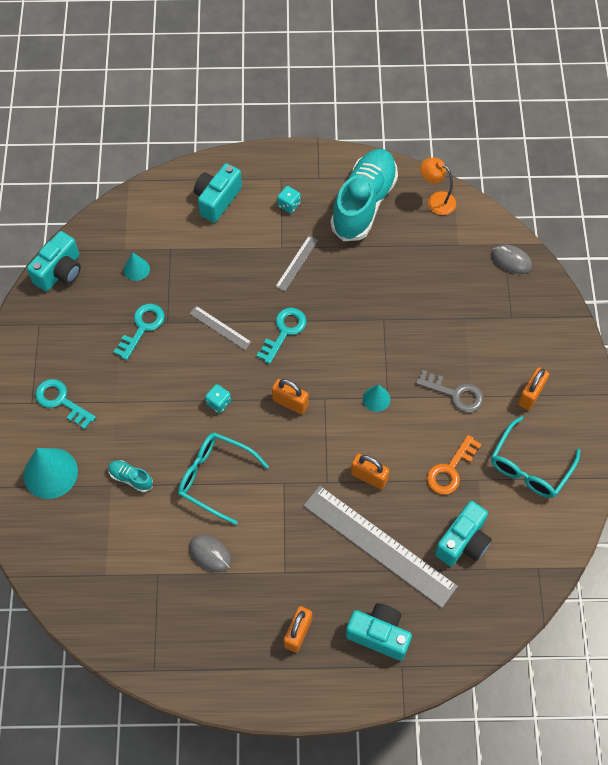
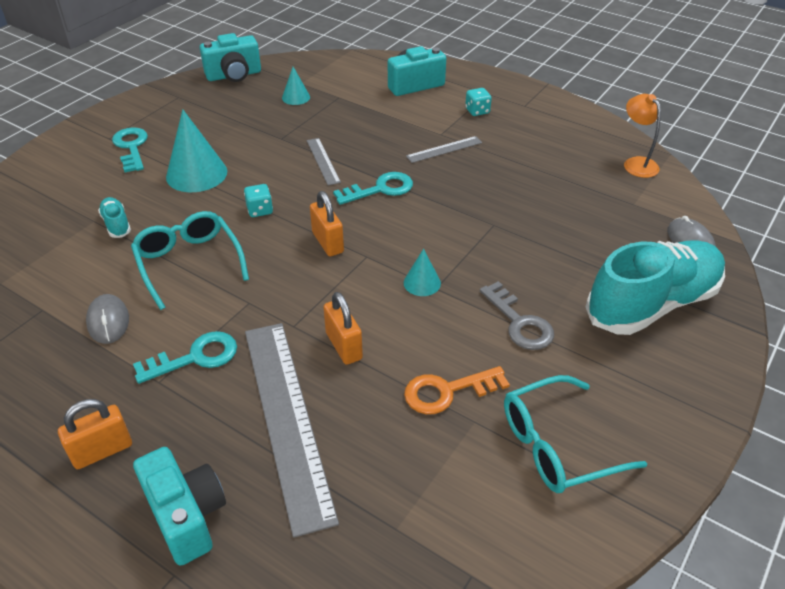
camera: 35 degrees right, 20 degrees down
(50, 473) = (59, 187): turquoise cone -> turquoise cone (196, 174)
(142, 327) = (256, 132): turquoise key -> turquoise key (195, 357)
(364, 203) = (554, 137): turquoise shoe -> turquoise shoe (652, 304)
(463, 542) = (393, 477): turquoise camera -> none
(530, 395) = (619, 371): orange padlock -> none

